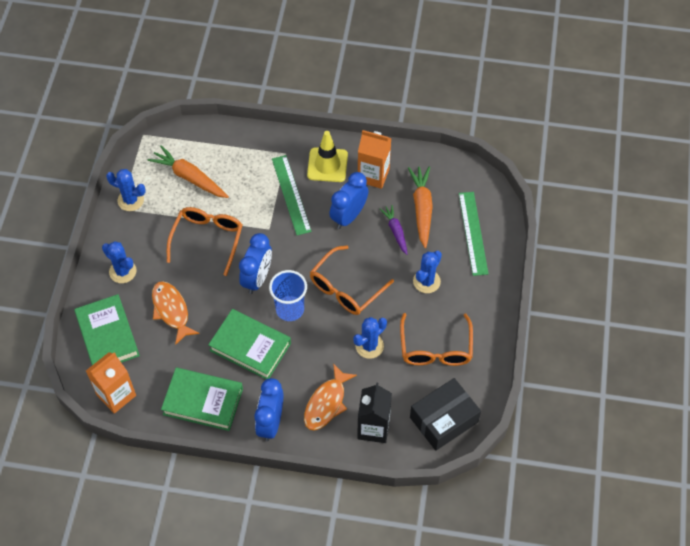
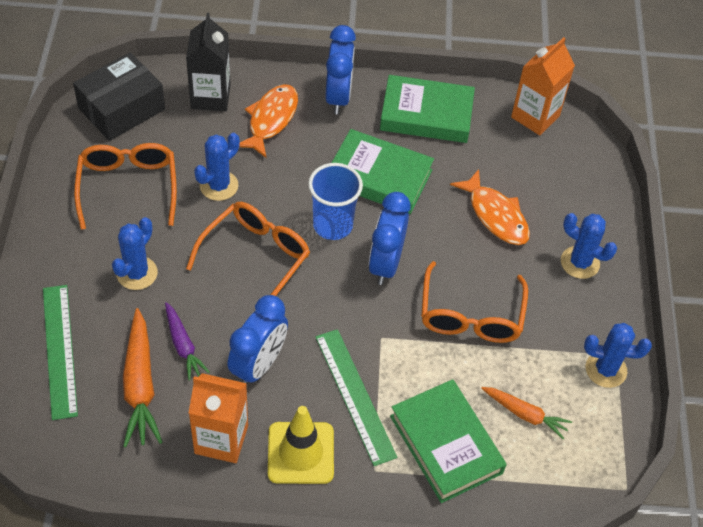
camera: 170 degrees right, 5 degrees down
(107, 335) = (570, 181): green book -> green book (446, 444)
(189, 177) = (525, 414): orange carrot -> orange carrot, size x0.62

